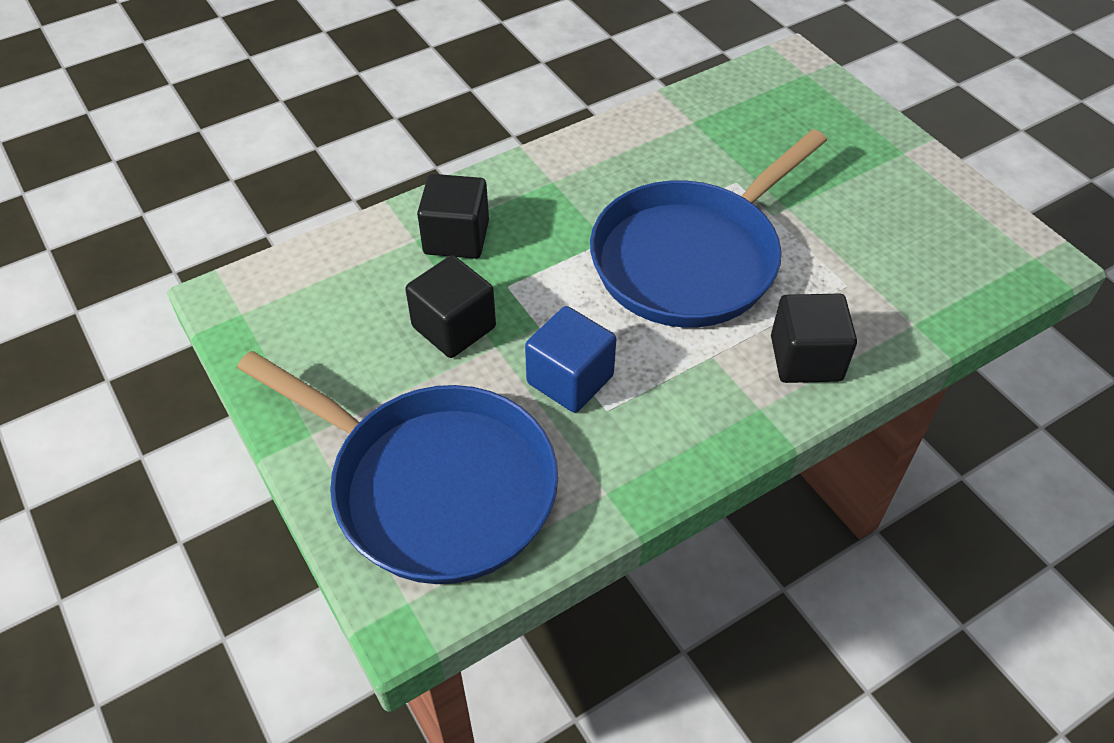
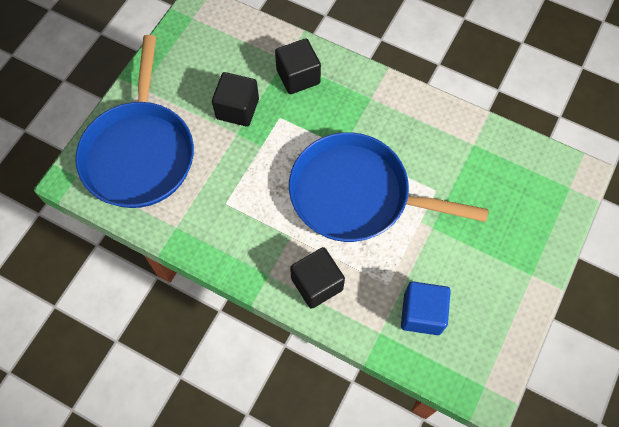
camera: 60 degrees right, 15 degrees up
(570, 379) = (235, 177): blue cube -> blue cube (422, 313)

